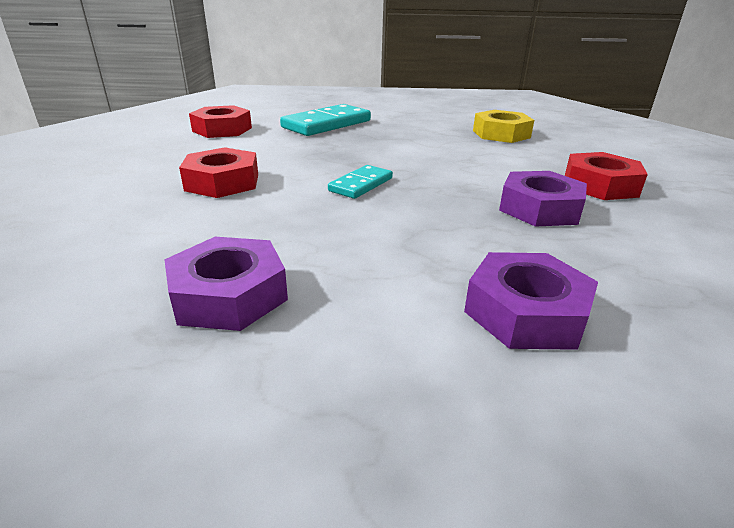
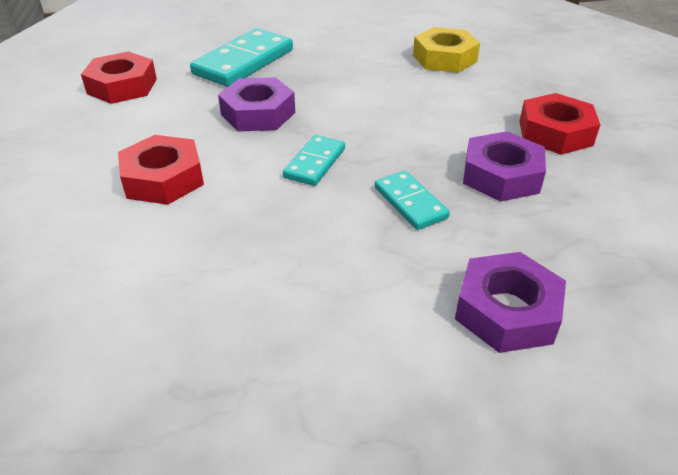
camera: 10 degrees left, 10 degrees up
(229, 295) = (238, 334): purple nut -> purple nut (258, 113)
(442, 218) = (410, 203): none -> turquoise domino

